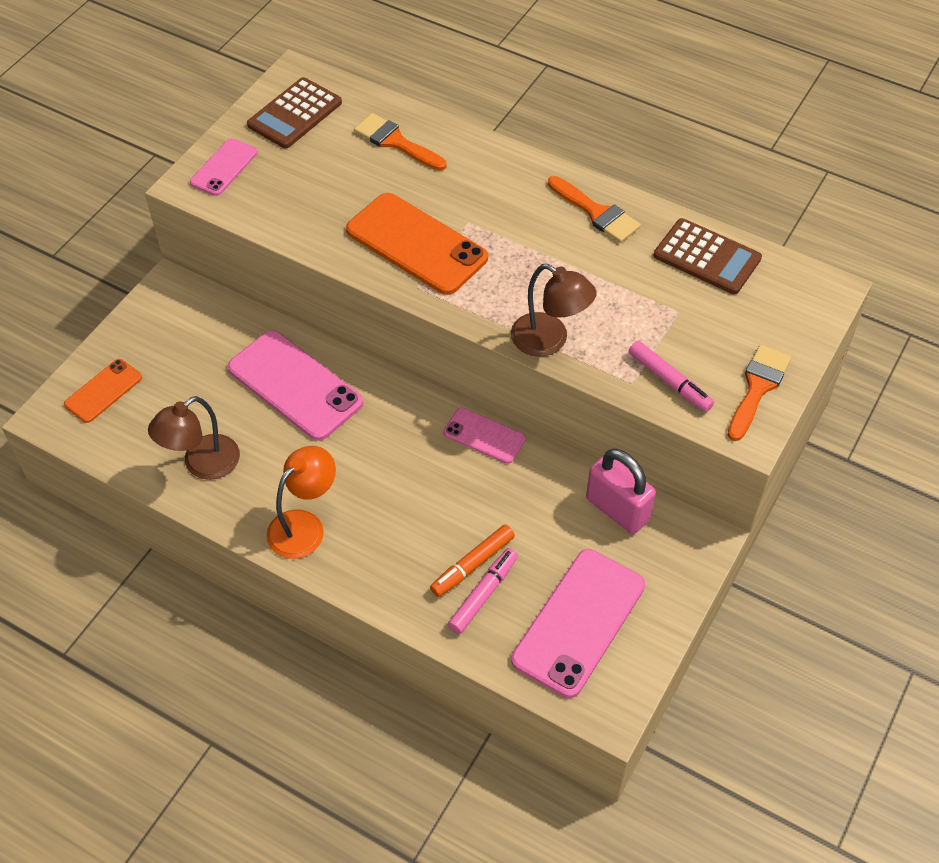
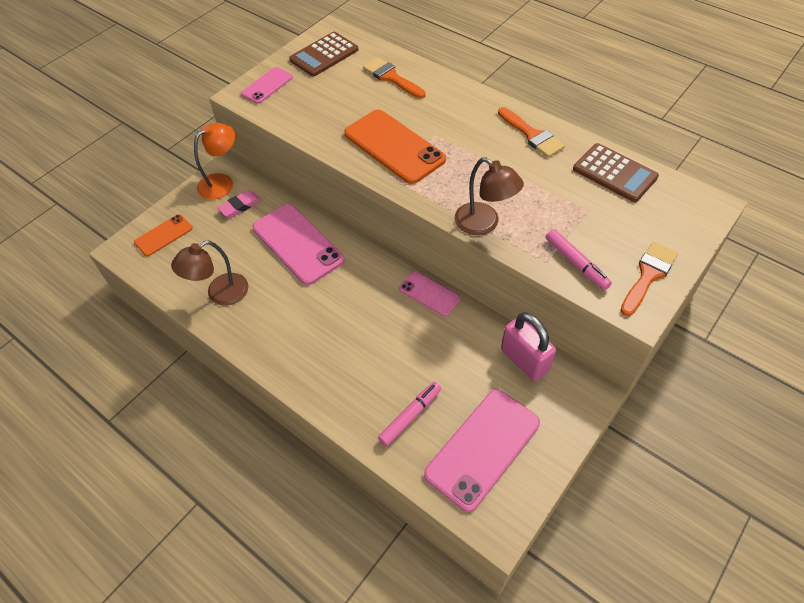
camera: 10 degrees right, 0 degrees up
(203, 339) = (240, 206): none -> pink eraser
(304, 526) = (284, 347): orange lamp -> orange lamp (222, 182)
(473, 564) = (406, 391): orange marker -> none

